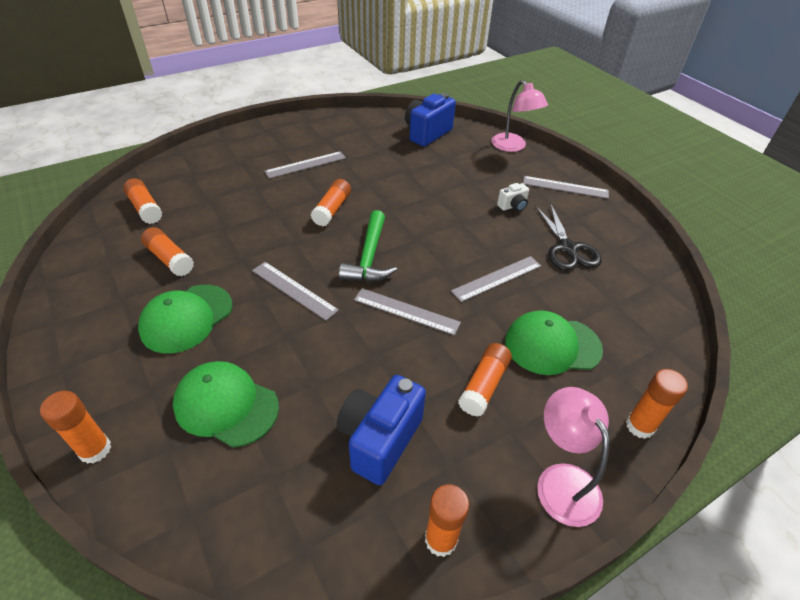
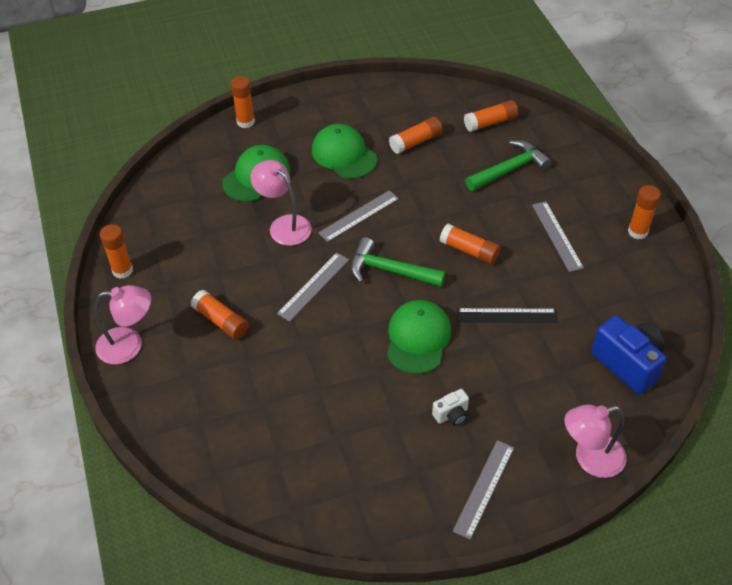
camera: 105 degrees right, 5 degrees up
(220, 193) = (509, 169): none -> green hammer
(317, 355) = (284, 225): none -> pink lamp
(379, 439) = (200, 251): blue camera -> none
(402, 185) = (507, 315): none -> black ruler
(497, 278) = (336, 364): grey ruler -> none
(513, 206) = (451, 415): white camera -> white camera turned 105 degrees counterclockwise
(552, 345) = (243, 381): green cap -> green cap (418, 338)
(568, 248) = (366, 444): black scissors -> none
(639, 426) = (147, 413): orange glue stick -> orange glue stick (637, 232)

